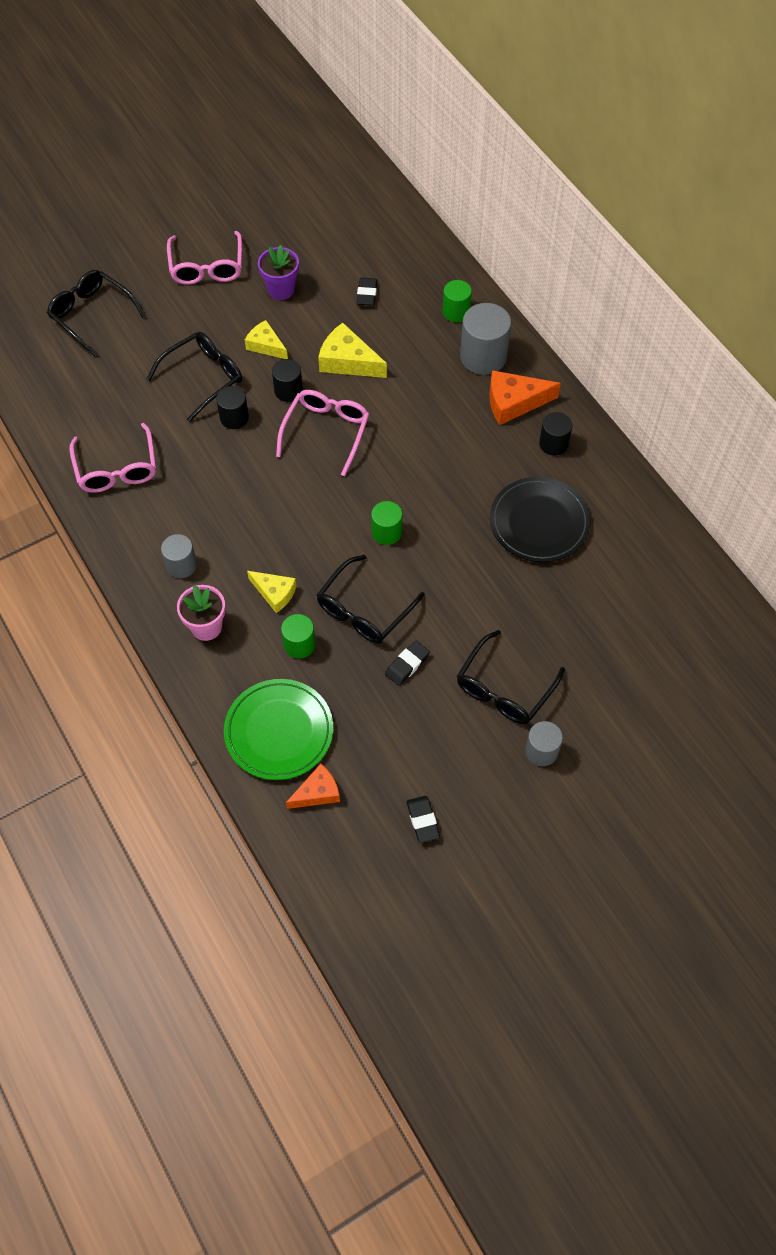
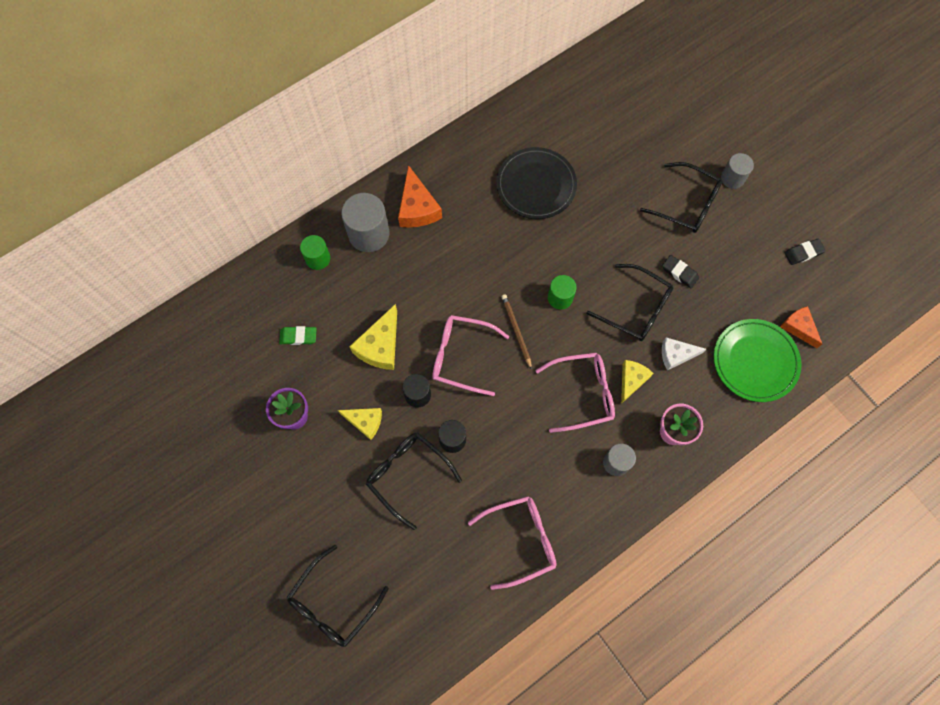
camera: 95 degrees left, 10 degrees up
(207, 266) = (265, 494): pink glasses -> pink glasses (582, 393)
(266, 345) = (365, 422): yellow cheese -> yellow cheese turned 105 degrees counterclockwise
(299, 644) = (676, 355): green cylinder -> white cheese
(350, 485) = (516, 331): none -> brown pencil
(367, 294) = (298, 336): black eraser -> green eraser
(553, 444) = (458, 177): black cylinder -> none

